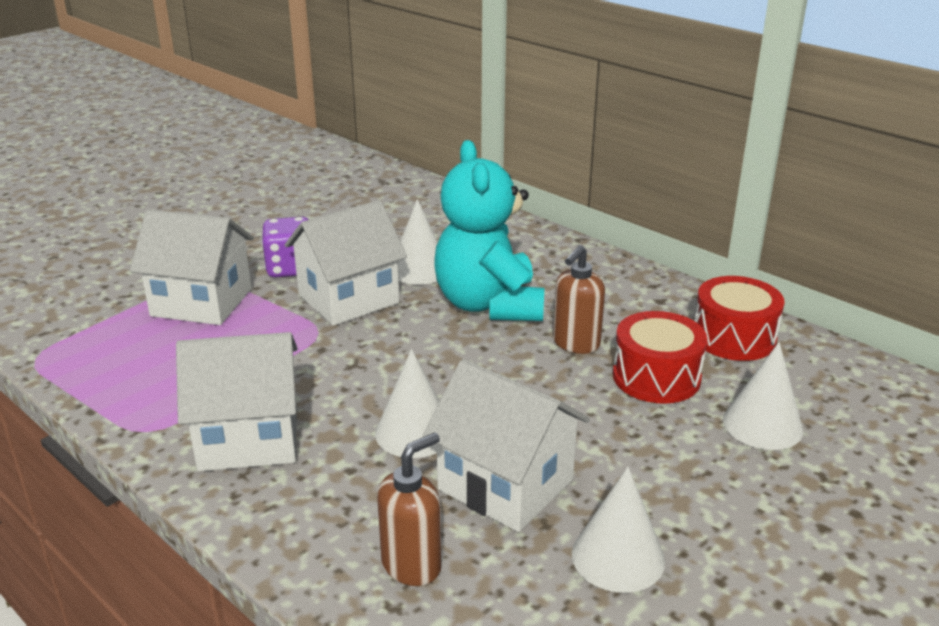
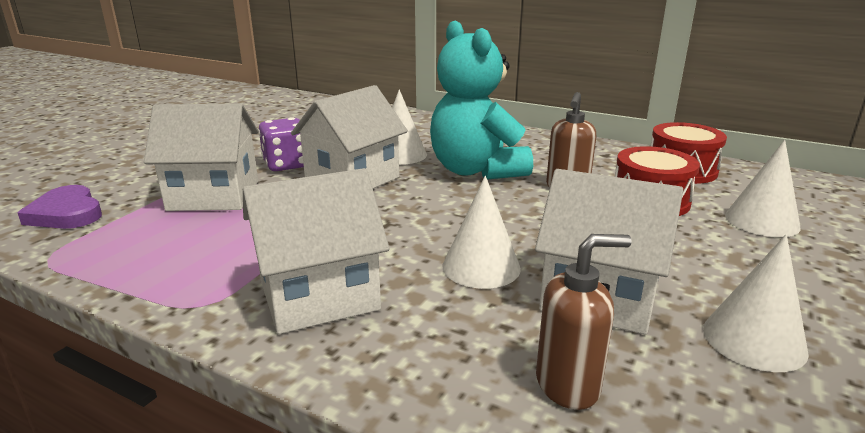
camera: 15 degrees left, 5 degrees down
(62, 306) = (67, 213): none -> purple heart
(412, 565) = (568, 385): brown soap dispenser -> brown soap dispenser turned 45 degrees clockwise

